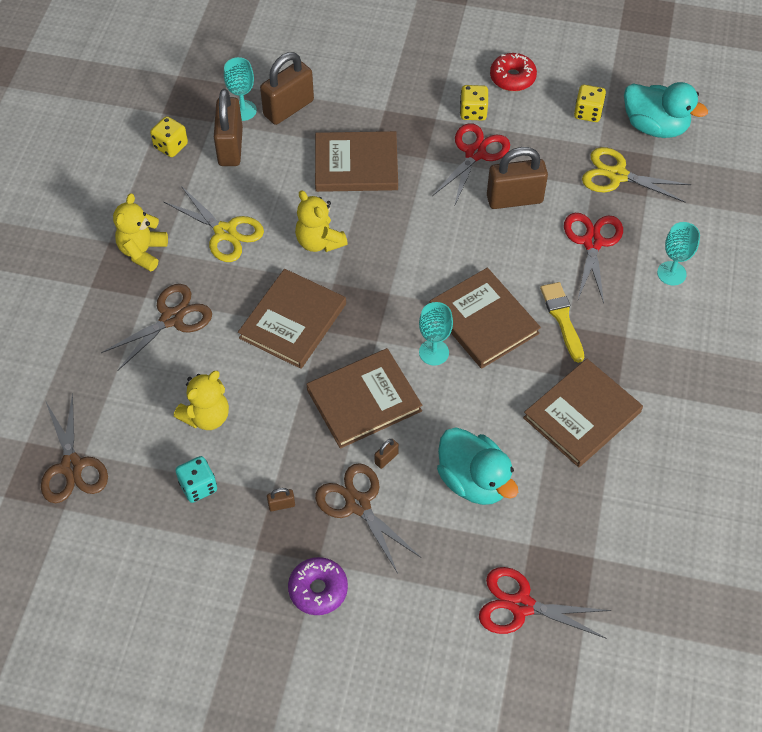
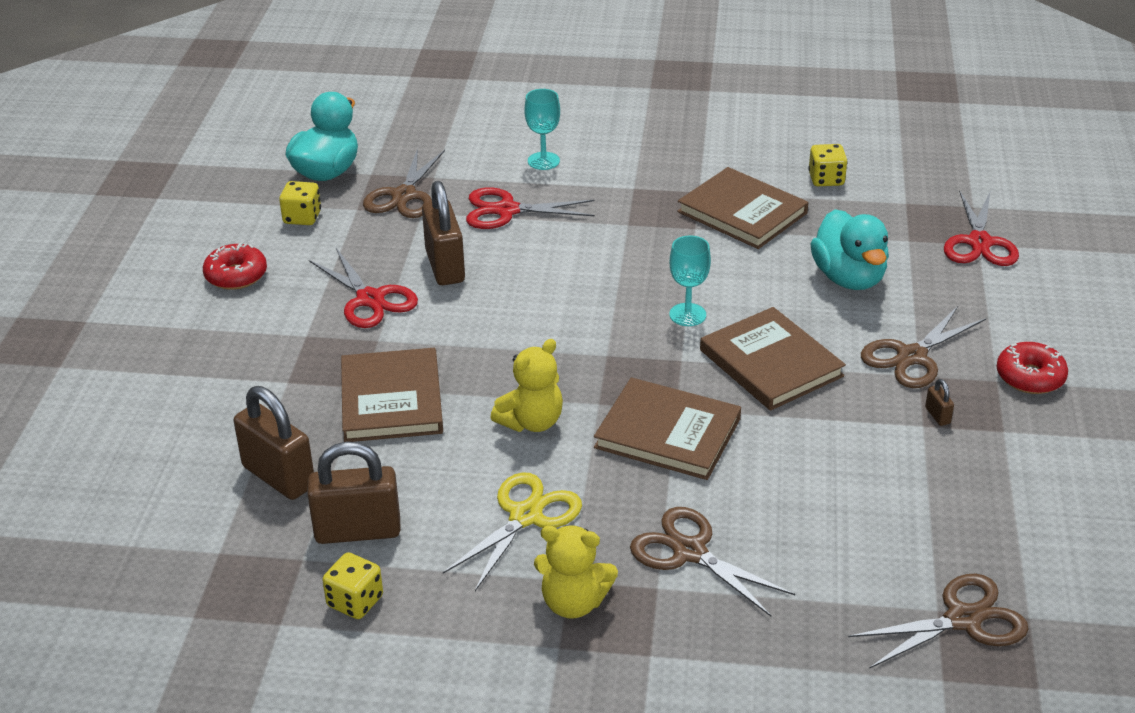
camera: 95 degrees left, 20 degrees down
(198, 486) = (942, 489): turquoise dice -> none
(206, 416) = (838, 495): yellow teddy bear -> none
(243, 110) = (280, 526): turquoise goblet -> none
(318, 589) = (1030, 377): purple donut -> red donut
(386, 458) = (844, 340): brown padlock -> none
(473, 112) = (296, 304): yellow dice -> yellow dice (826, 179)
(474, 480) = (849, 278): turquoise duck -> turquoise duck turned 120 degrees clockwise
(475, 153) = (370, 299): red scissors -> red scissors turned 150 degrees counterclockwise
(483, 320) = (633, 281): brown book -> none
(562, 318) = (618, 228): yellow brush -> none
(617, 175) = (404, 196): yellow scissors -> brown scissors

